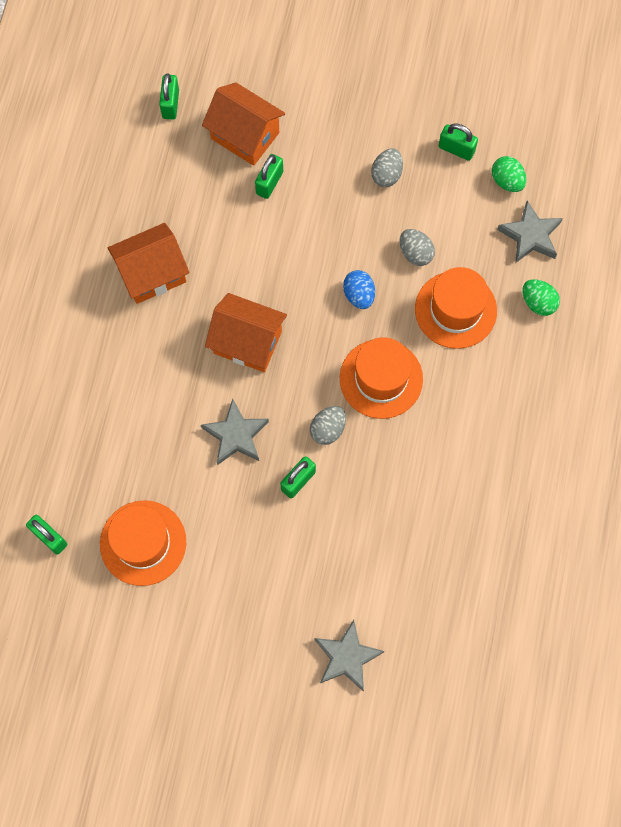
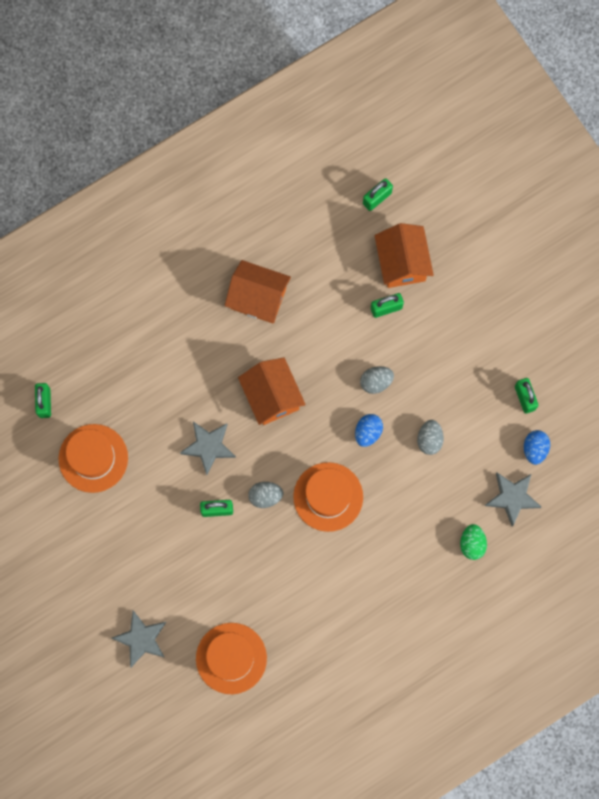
camera: 45 degrees right, 5 degrees up
(386, 174) = (463, 372): grey egg -> grey egg (376, 382)
(455, 310) = (417, 499): orange hat -> orange hat (231, 658)
(507, 181) = (535, 449): green egg -> blue egg

